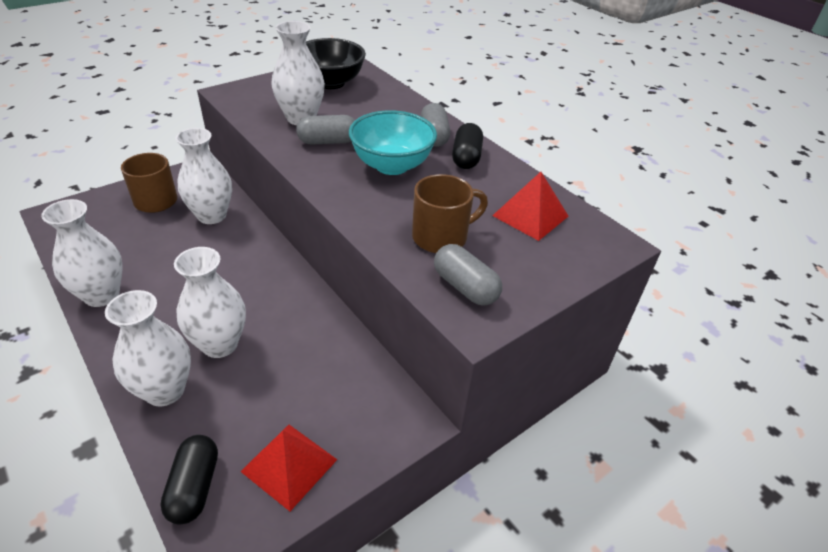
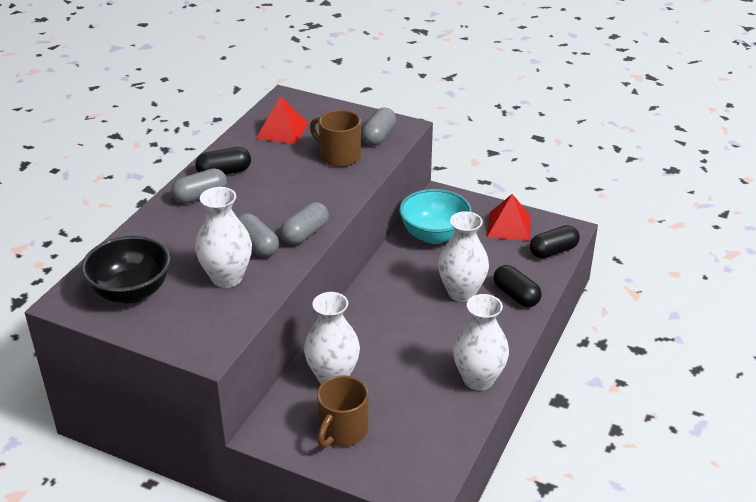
camera: 115 degrees left, 5 degrees down
(165, 390) = (516, 295): white vase -> black capsule
(317, 169) = (305, 234): none -> grey capsule
(392, 165) = (267, 202): turquoise bowl -> turquoise bowl (434, 235)

